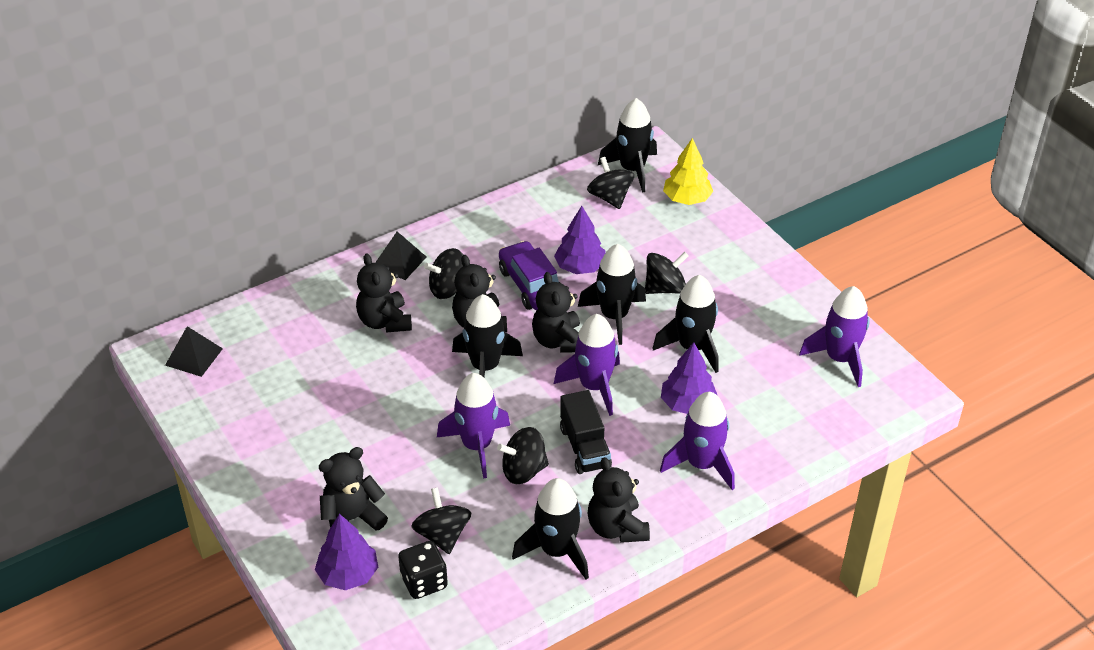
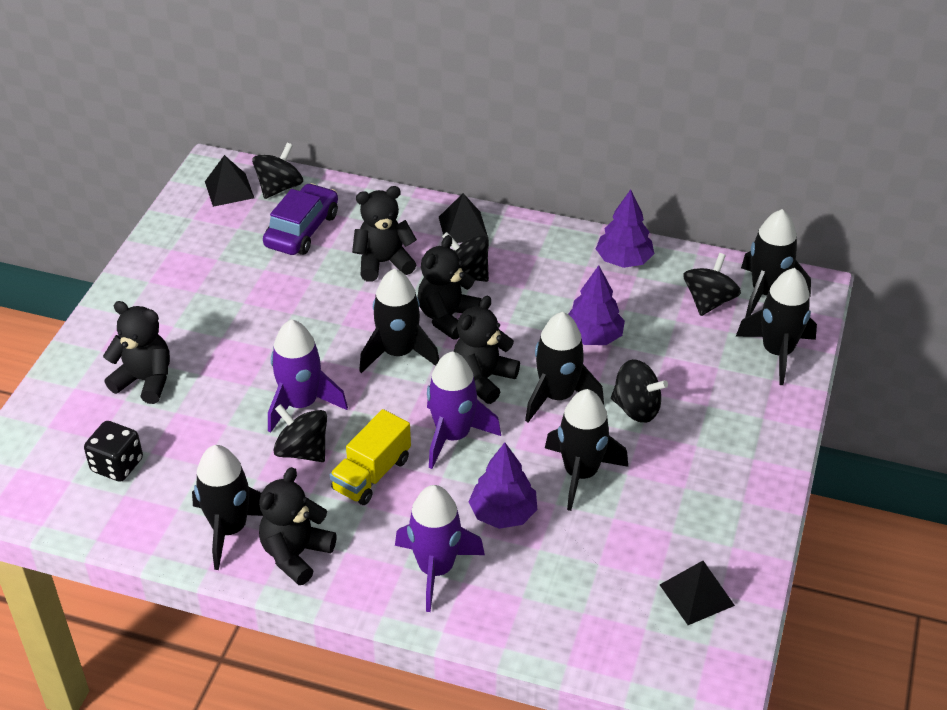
camera: 50 degrees right, 0 degrees up
(348, 574) = (84, 415): purple tree -> purple tree (623, 260)
(384, 321) = (383, 263): black teddy bear -> black teddy bear turned 45 degrees clockwise
(442, 535) = (179, 445): black spinning top -> black spinning top (279, 188)
(531, 285) = (531, 320): purple car -> purple car (302, 230)
(585, 447) = (372, 474): black truck -> yellow truck
(687, 199) = (777, 352): yellow tree -> black rocket
(839, 359) = (696, 595): purple rocket -> black pyramid

